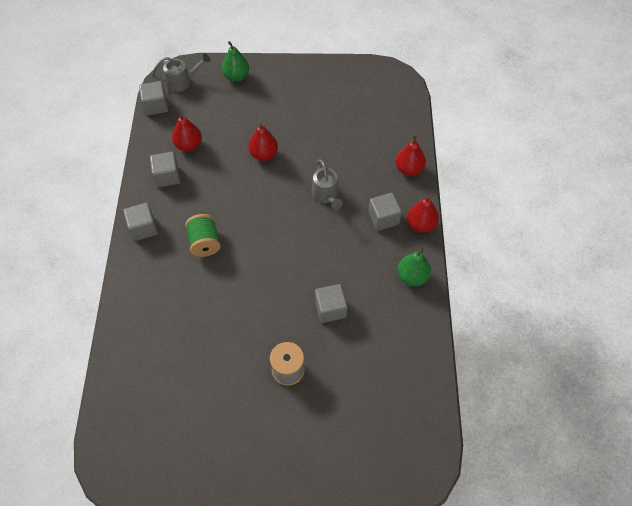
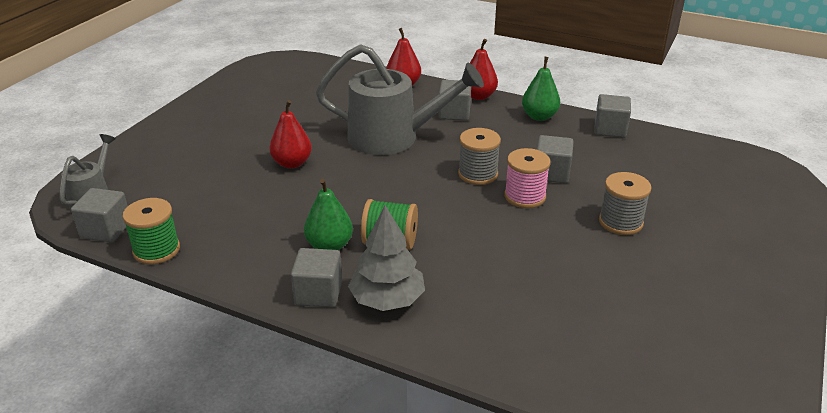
camera: 65 degrees left, 25 degrees down
(149, 137) = (156, 250): none -> green spool
(151, 263) = (387, 300): none -> grey tree
(167, 176) = (247, 249): grey cube -> grey cube (610, 129)
(189, 145) = (212, 217): red pear -> none
(236, 76) = (144, 153): green pear -> green pear (329, 246)
(291, 301) = (525, 196): none -> pink spool
(305, 263) = (478, 174): none -> grey spool
(326, 195) = (394, 138): grey watering can -> grey watering can, size x1.92

